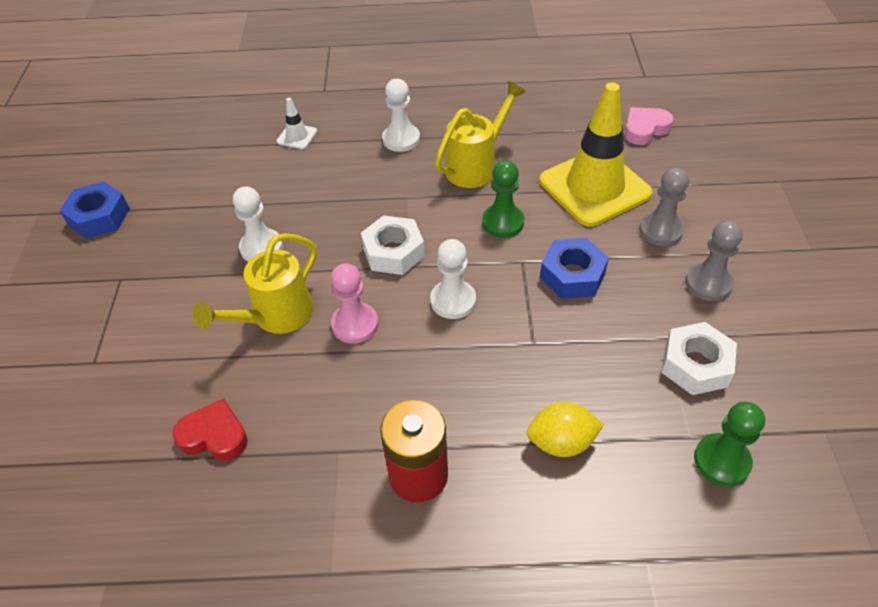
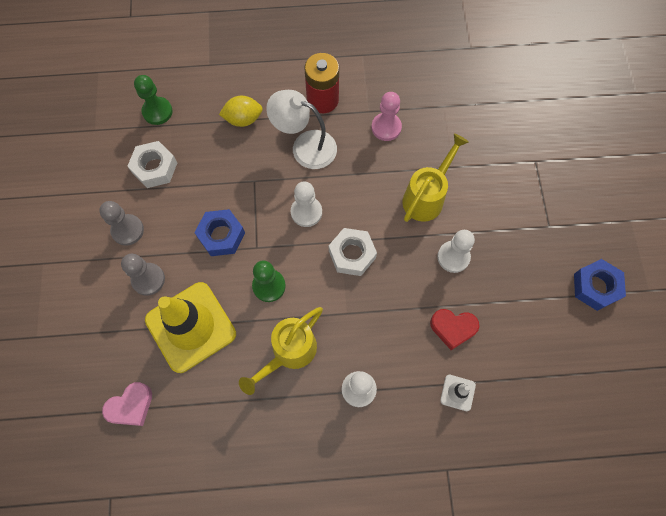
camera: 175 degrees right, 20 degrees up
(214, 435) = (441, 118): red heart -> red heart (453, 328)
(355, 324) = (371, 192): pink pawn -> pink pawn (386, 127)
(452, 393) = (305, 146): none -> white lamp

